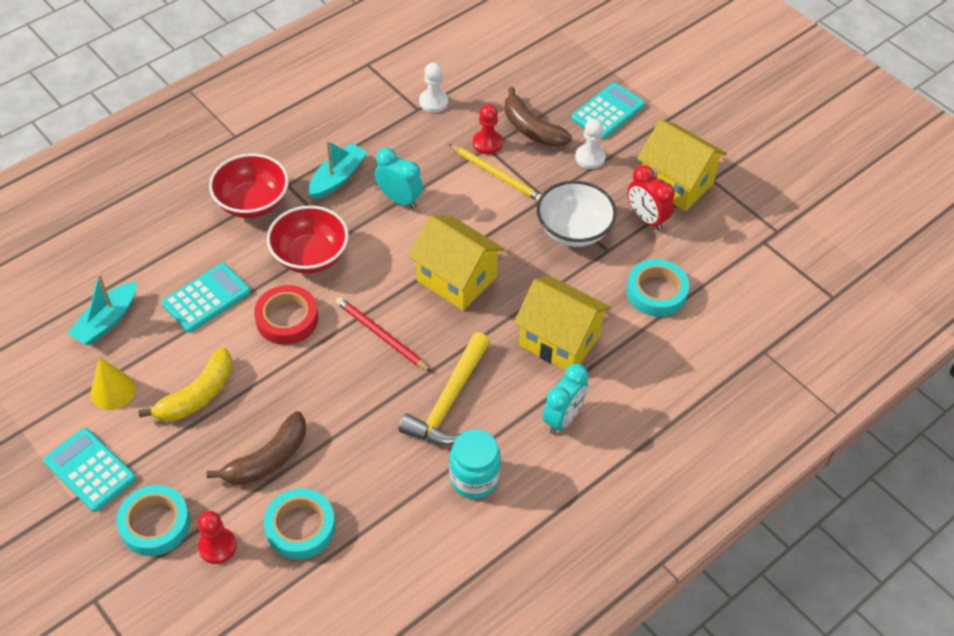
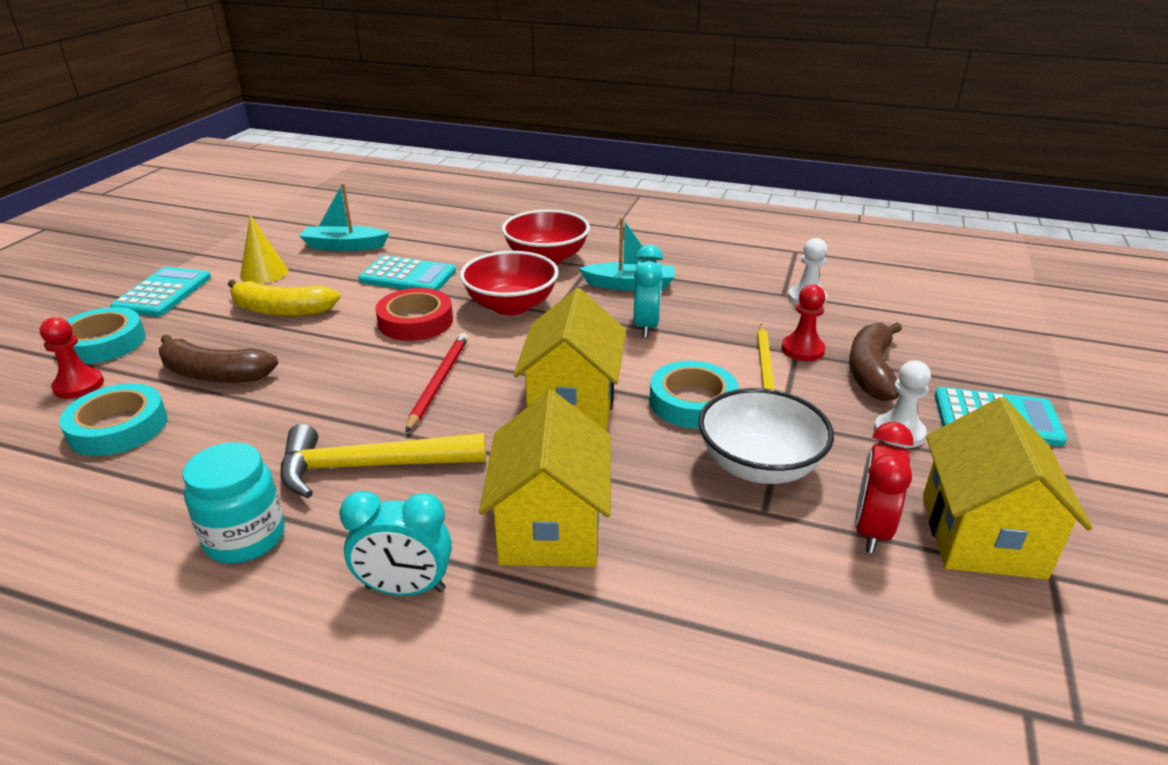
camera: 60 degrees right, 20 degrees down
(656, 292) = (745, 600): turquoise tape -> turquoise tape (692, 402)

